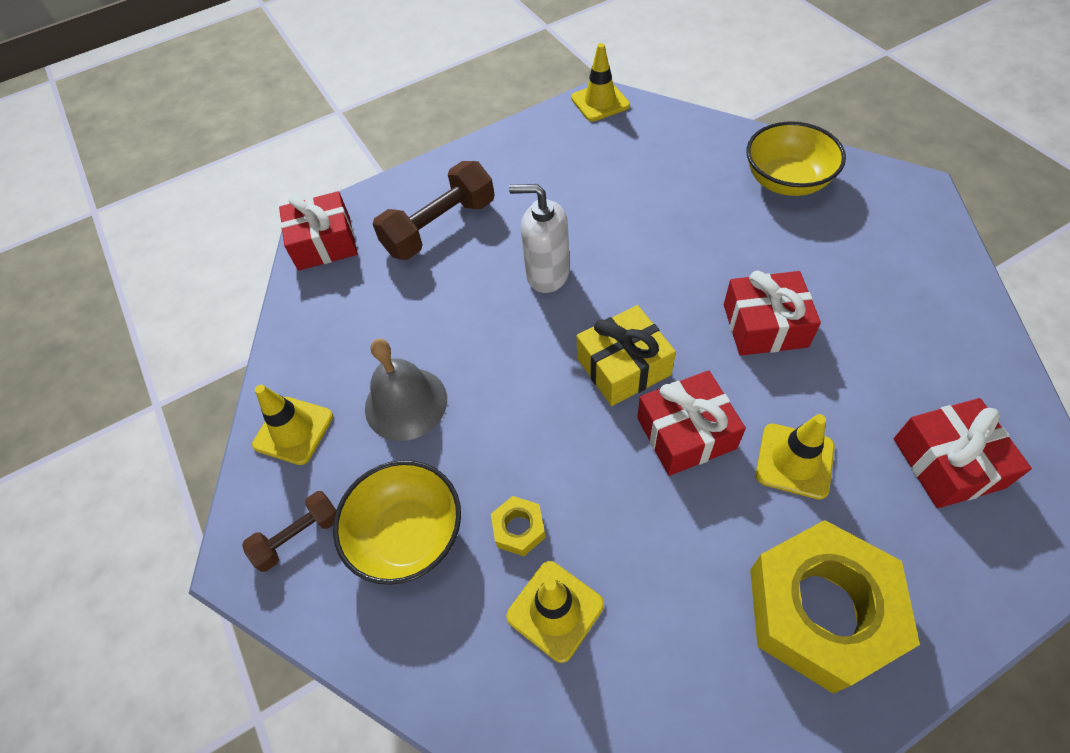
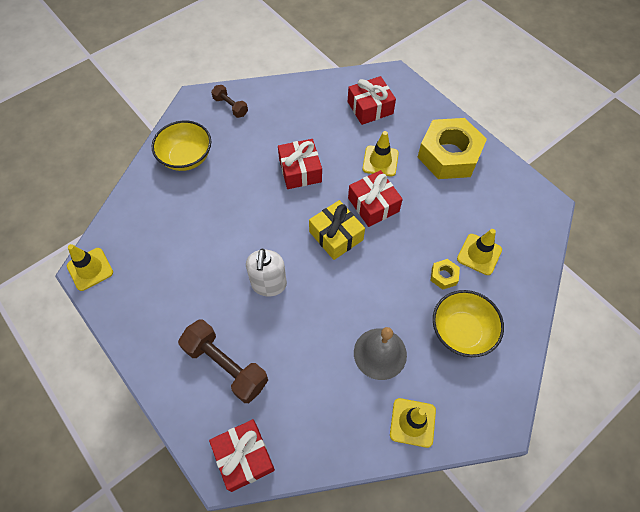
camera: 105 degrees left, 5 degrees up
(298, 536) = (478, 394): brown dumbbell -> brown dumbbell (230, 106)

